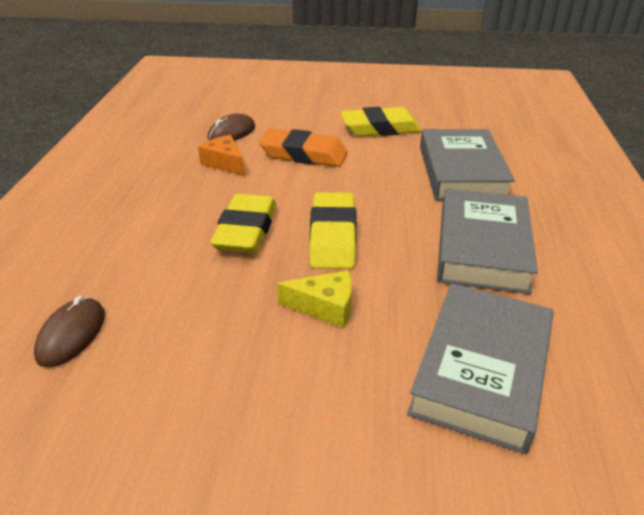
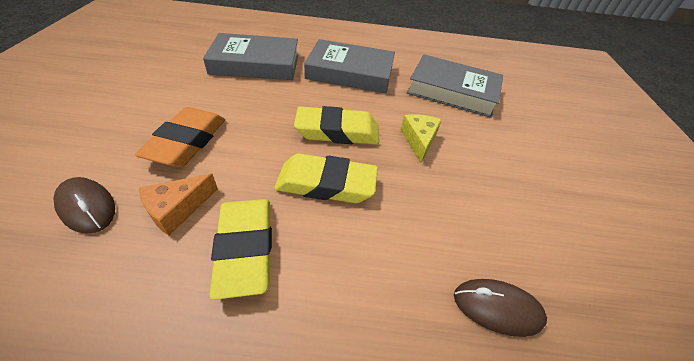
camera: 95 degrees left, 10 degrees up
(380, 128) = (156, 90): yellow eraser -> yellow eraser (246, 248)

